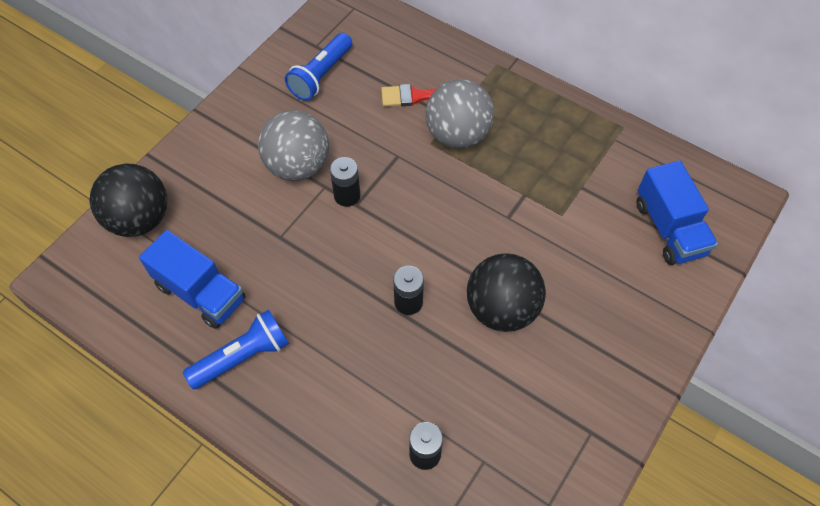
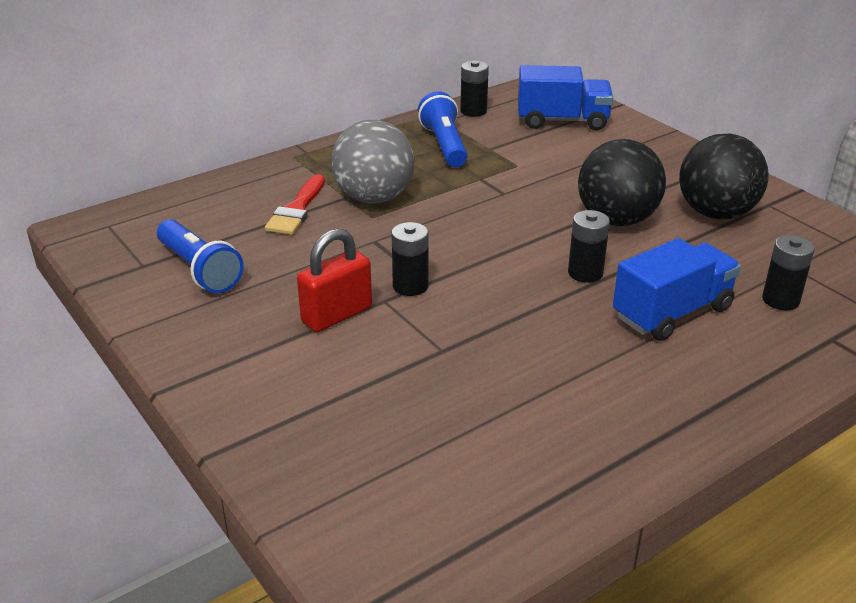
camera: 70 degrees left, 25 degrees down
(140, 219) = (330, 483): black ball -> black ball (716, 213)
(200, 293) = (499, 437): blue truck -> blue truck (672, 313)
(242, 356) = (618, 413): blue flashlight -> blue flashlight (444, 145)
(298, 166) = (337, 315): grey ball -> red padlock
(647, 155) = (473, 111): none -> black battery

